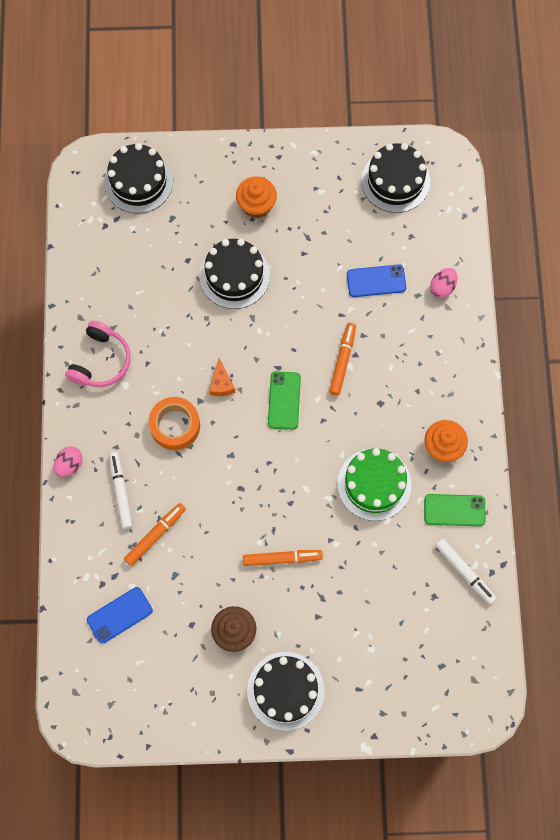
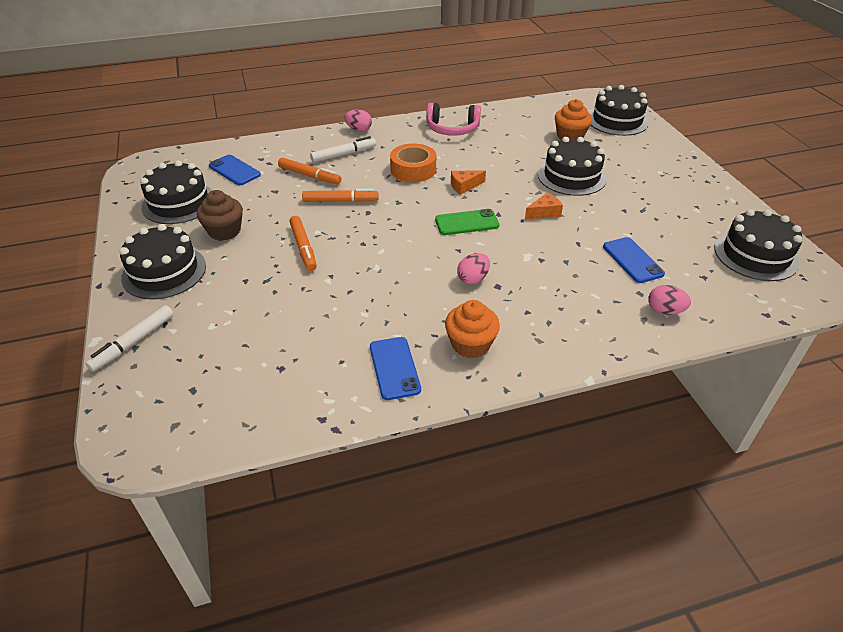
camera: 75 degrees right, 30 degrees down
(169, 677) = (179, 203): none -> black cake
(256, 205) = (649, 177): orange cupcake -> orange cupcake (570, 136)
(288, 325) = (544, 213): none -> orange cheese
(342, 361) = (529, 252): orange marker -> orange marker (340, 201)
(366, 420) = (473, 279): none -> pink egg
(374, 484) = (403, 296): green cake -> none
(454, 510) = (394, 368): green phone -> blue phone
(464, 572) = (317, 391): white marker -> white marker (133, 342)

